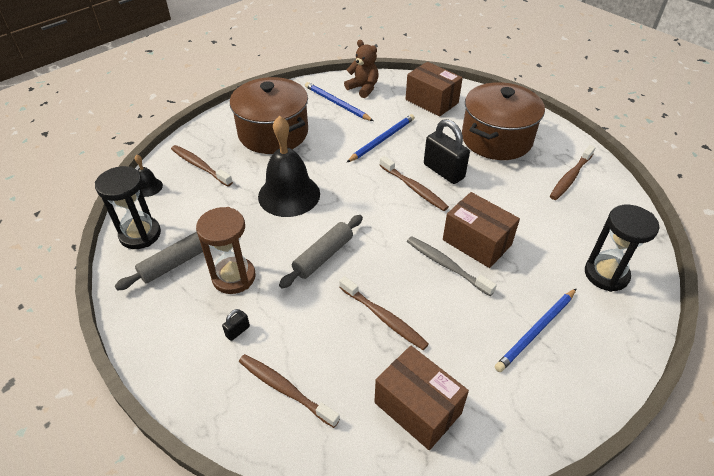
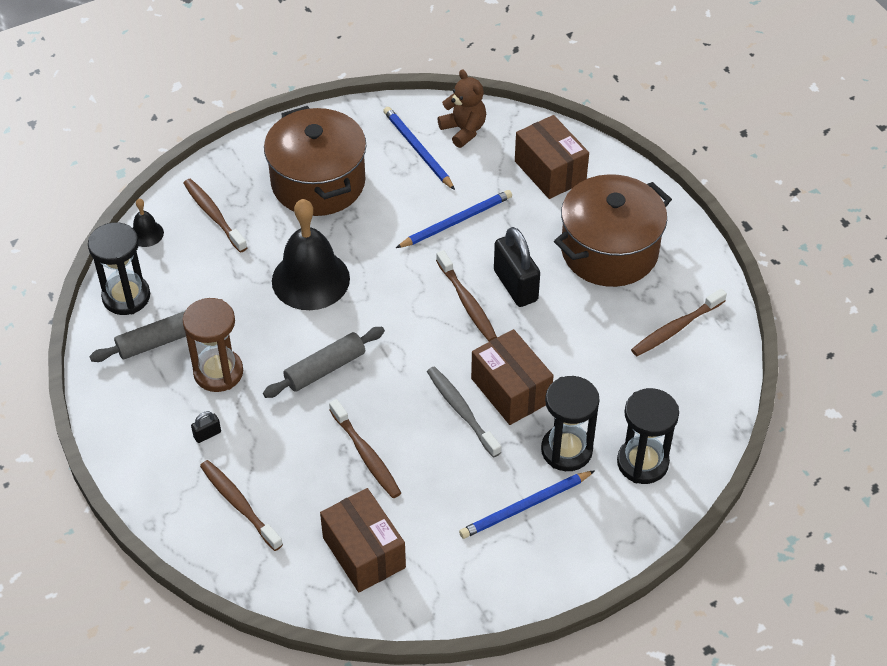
camera: 15 degrees right, 5 degrees up
(543, 278) = (566, 450): none -> black hourglass

